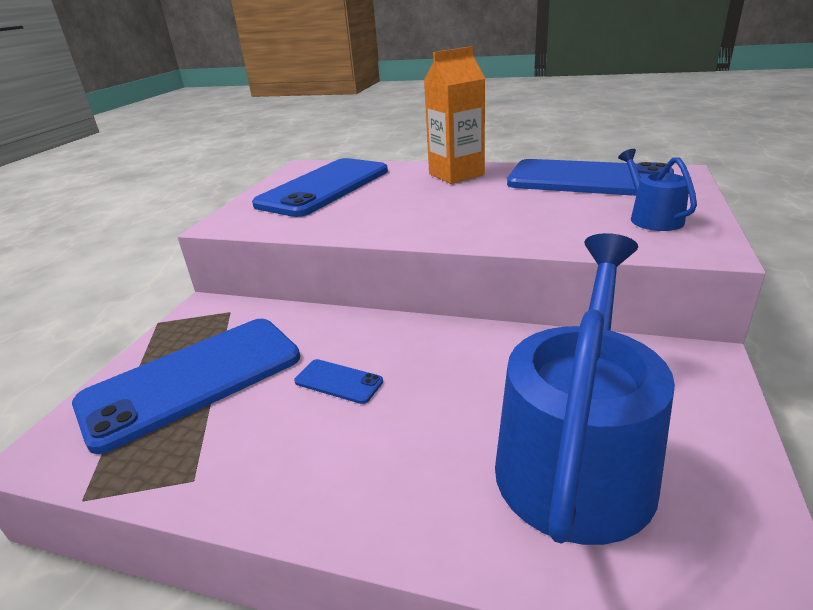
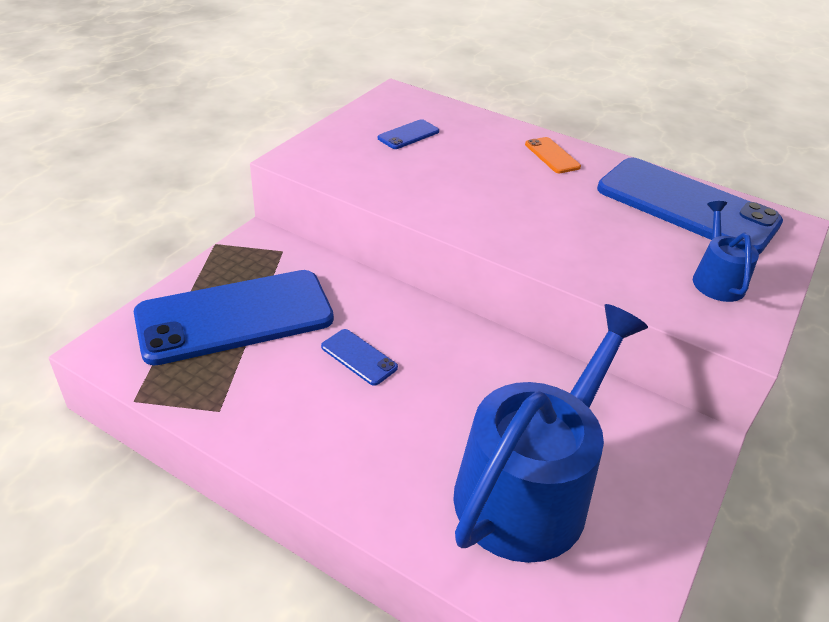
camera: 10 degrees right, 10 degrees up
(324, 187) = (408, 135): blue phone -> blue phone, size x0.40
(456, 174) = (552, 155): orange carton -> orange phone

